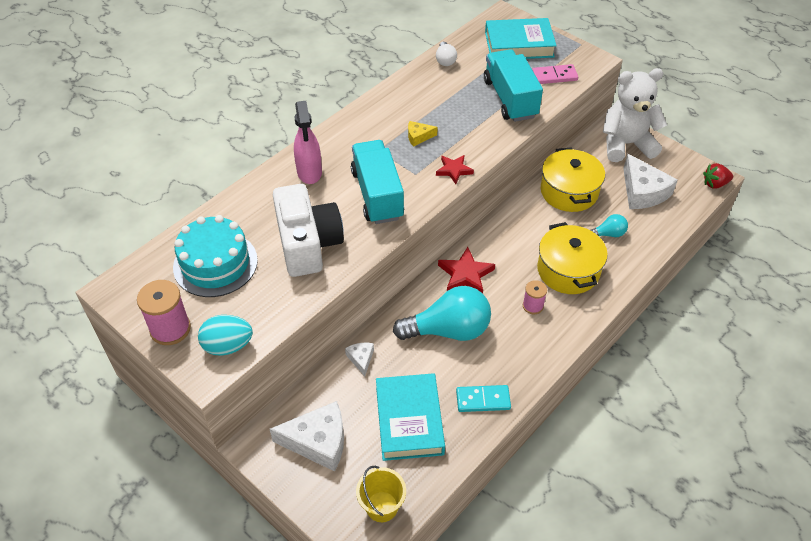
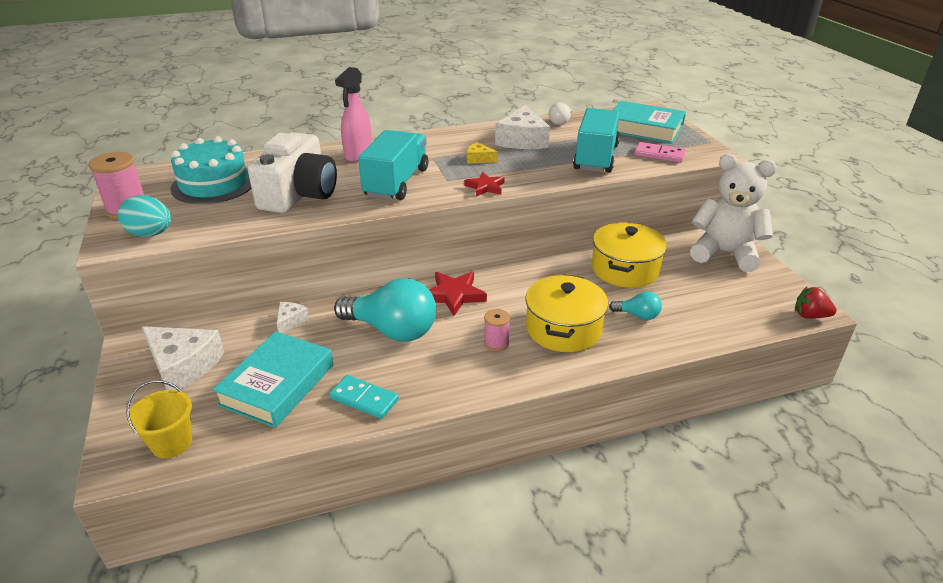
camera: 30 degrees right, 15 degrees down
(642, 192) = (710, 295): white cheese -> white cheese (522, 140)

